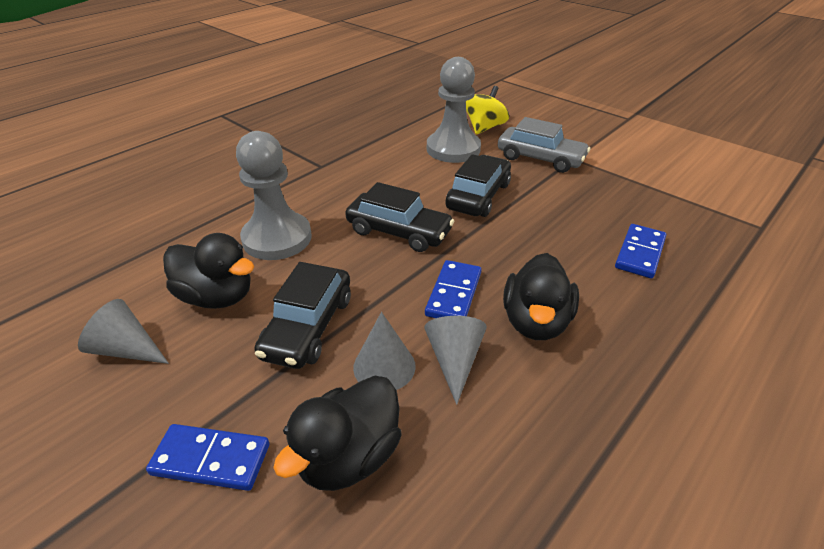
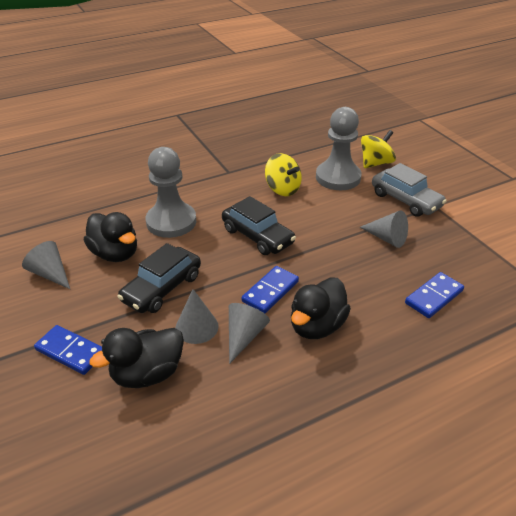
camera: 20 degrees right, 0 degrees up
(398, 173) = (282, 189): none -> yellow spinning top
(478, 196) = (334, 221): black car -> none
(547, 202) = (386, 238): none -> grey cone

